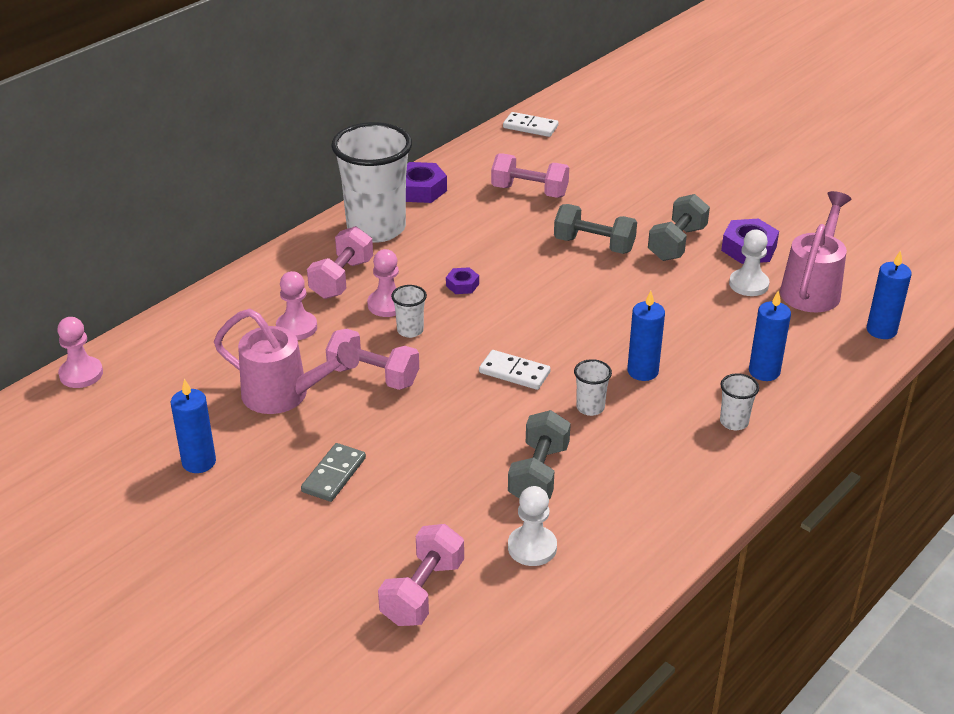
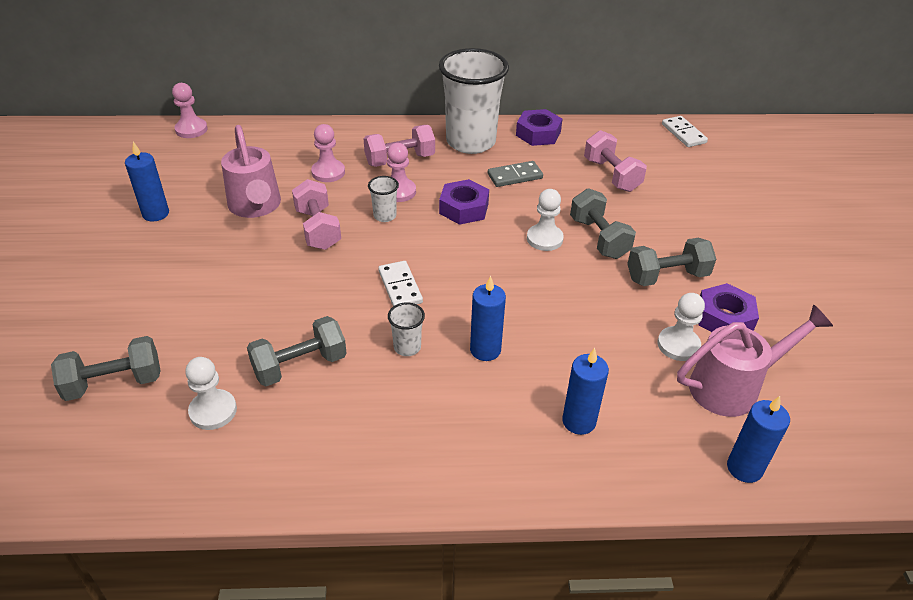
camera: 45 degrees right, 5 degrees up
(333, 475) = (198, 272): grey domino -> grey domino (515, 176)
(422, 592) = (114, 383): pink dumbbell -> grey dumbbell
(462, 285) = (464, 208): purple nut -> purple nut, size x1.77
(558, 270) = (544, 239): none -> white pawn
(734, 422) = (489, 441): white cup -> none

